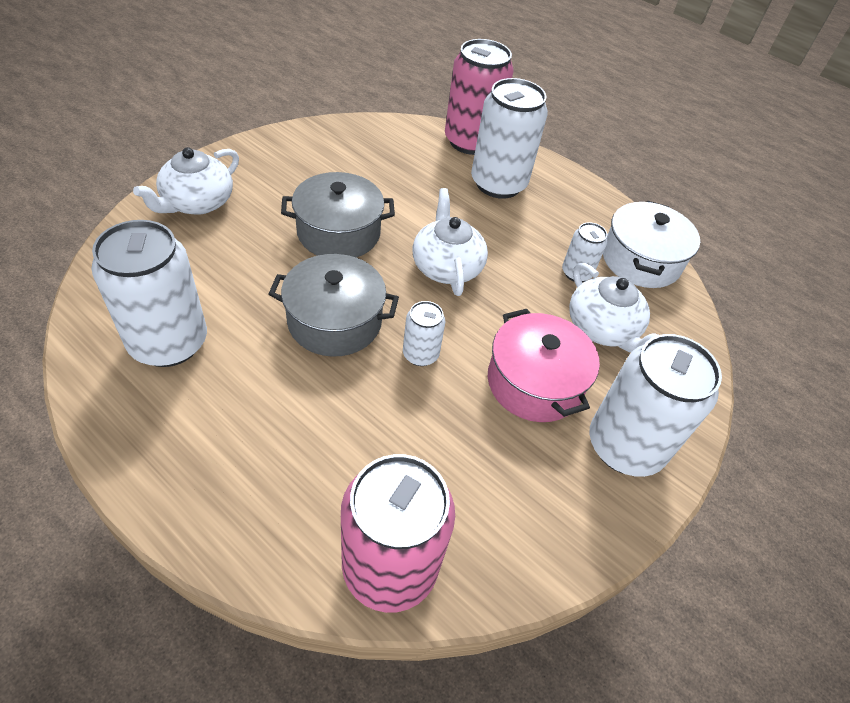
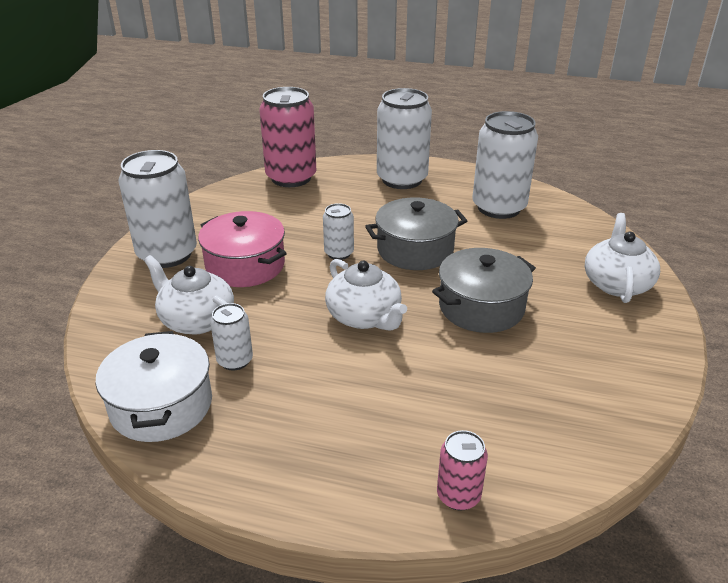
camera: 160 degrees right, 15 degrees down
(470, 142) = (458, 495): pink can -> pink can, size x0.49
(498, 184) = (374, 436): white can -> white can (402, 179)

